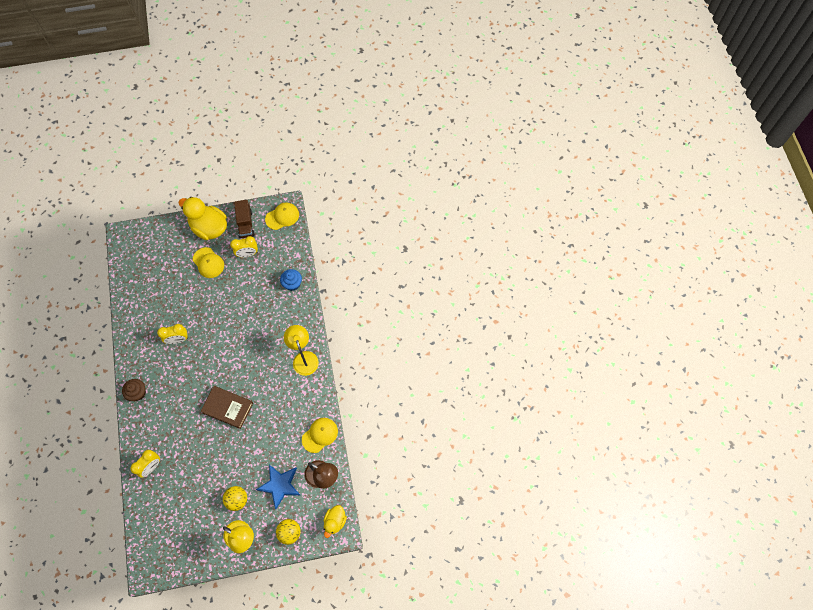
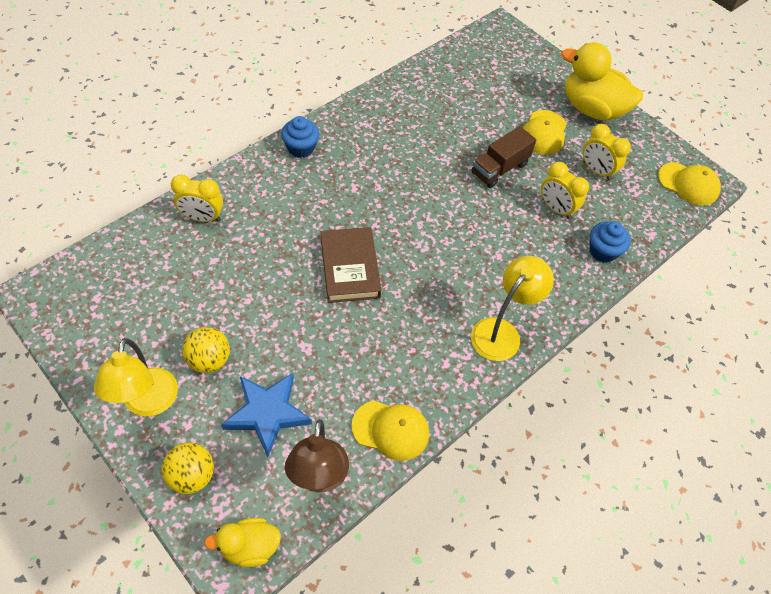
camera: 55 degrees right, 10 degrees down
(137, 393) = (301, 148): brown cupcake -> blue cupcake
(178, 339) = (408, 154): yellow clock -> yellow clock (556, 209)
(209, 228) = (592, 109): yellow duck -> yellow duck turned 60 degrees counterclockwise
(245, 224) = (636, 146): brown truck -> brown truck (499, 168)

